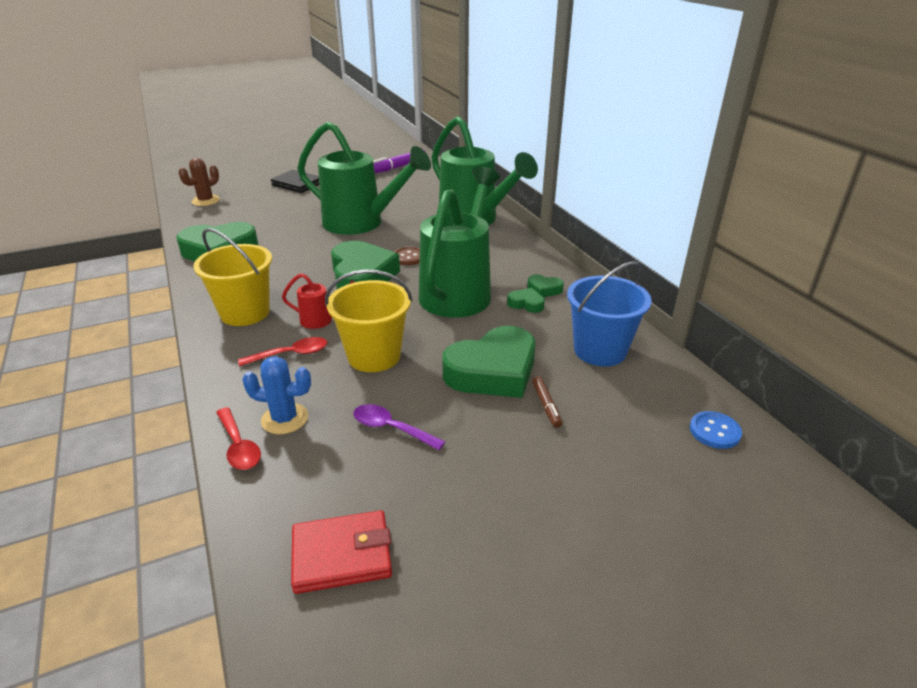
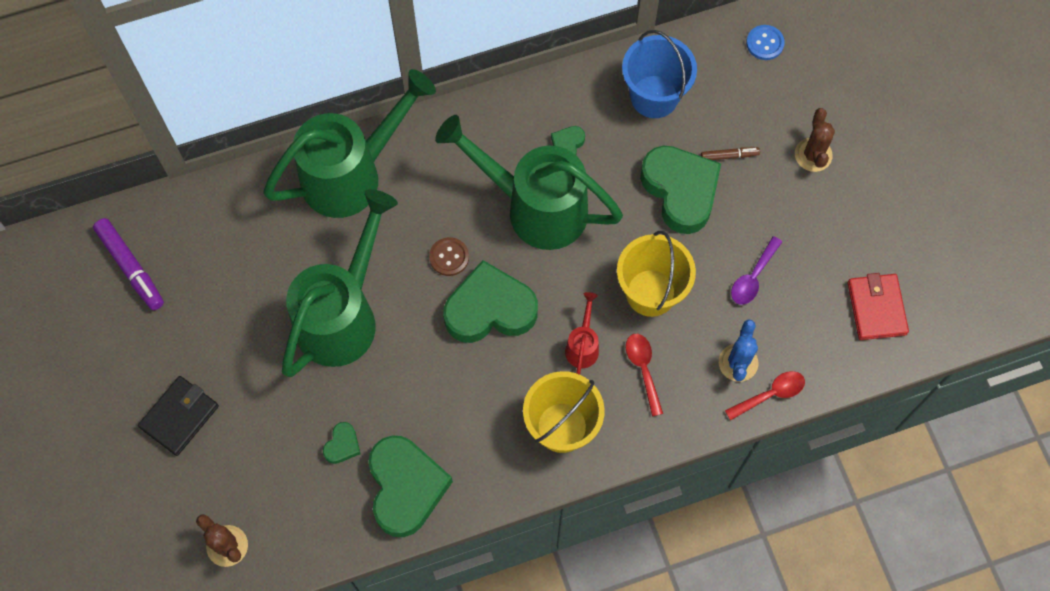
camera: 85 degrees left, 35 degrees up
(544, 289) = (539, 123): green heart -> green heart (342, 445)
(570, 480) = (813, 155): none -> brown cactus

